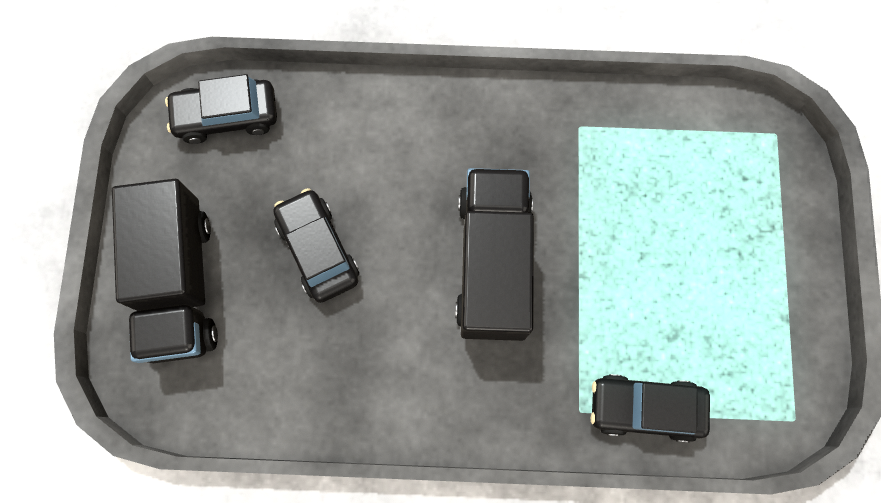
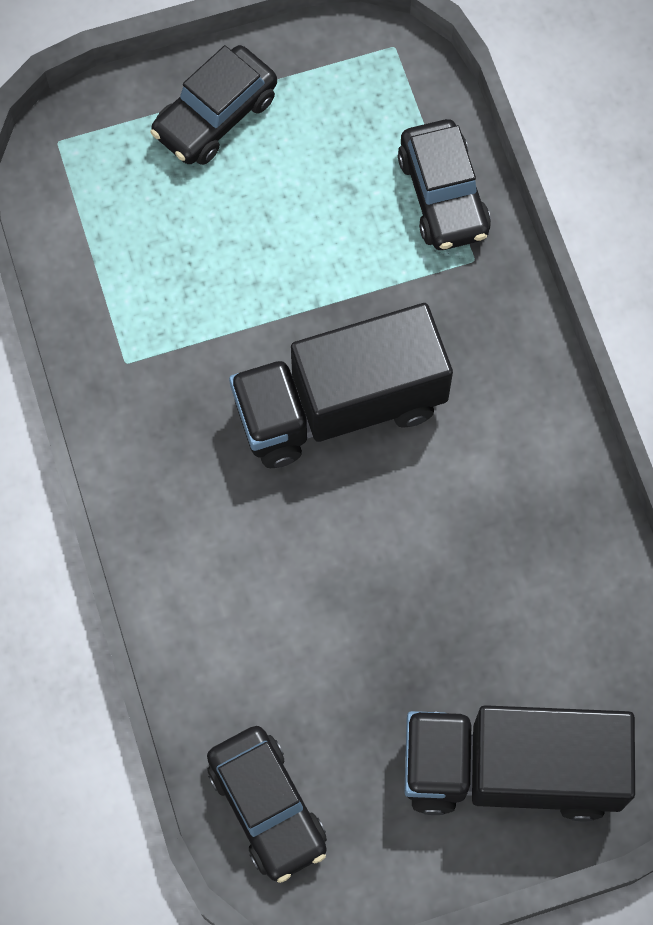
camera: 110 degrees left, 5 degrees down
(179, 283) = (511, 770): black truck -> black truck turned 150 degrees counterclockwise
(318, 250) = (402, 616): black car -> black car (215, 116)

